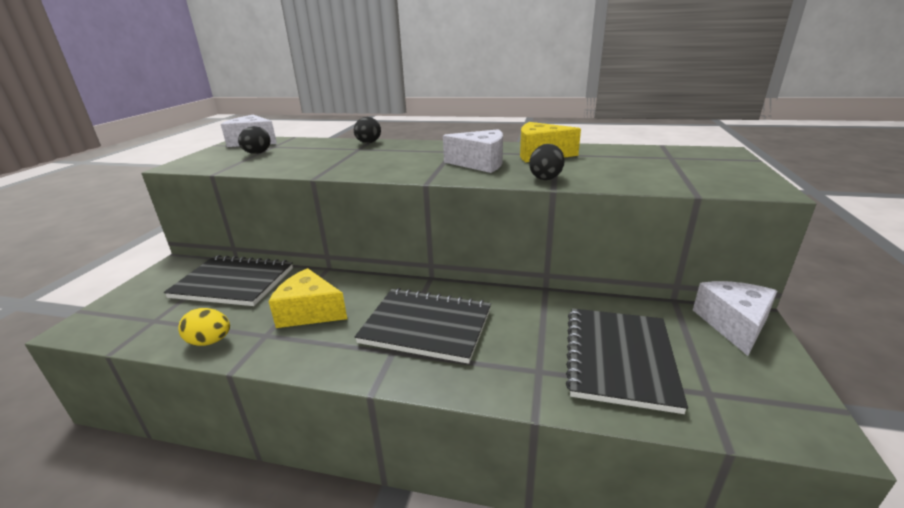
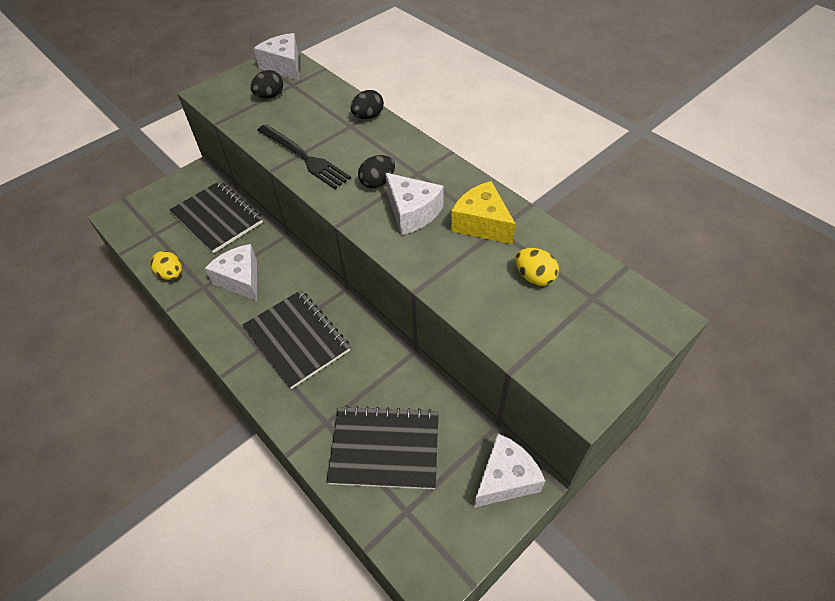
camera: 35 degrees right, 25 degrees up
(309, 312) = (241, 279): yellow cheese -> white cheese
(339, 167) = (304, 157): none -> black fork
(545, 178) = (432, 270): black egg -> black egg (377, 182)
(619, 359) = (385, 448): black notebook -> black notebook turned 45 degrees clockwise
(620, 161) = (534, 277): none -> yellow egg

